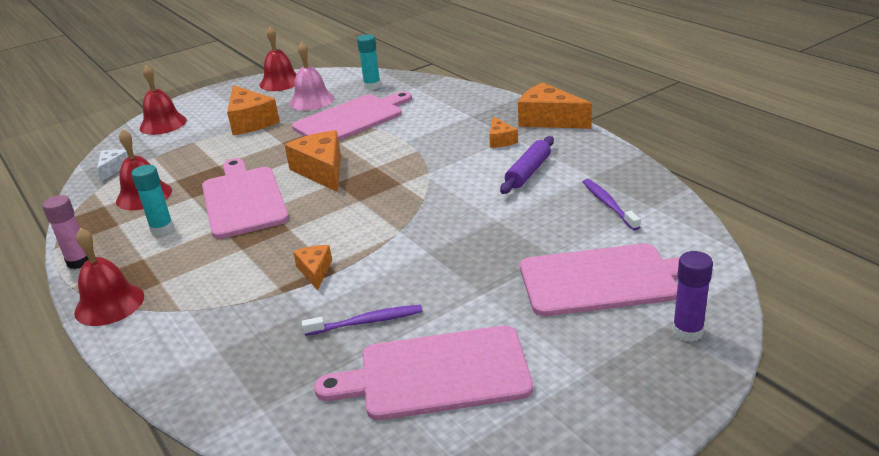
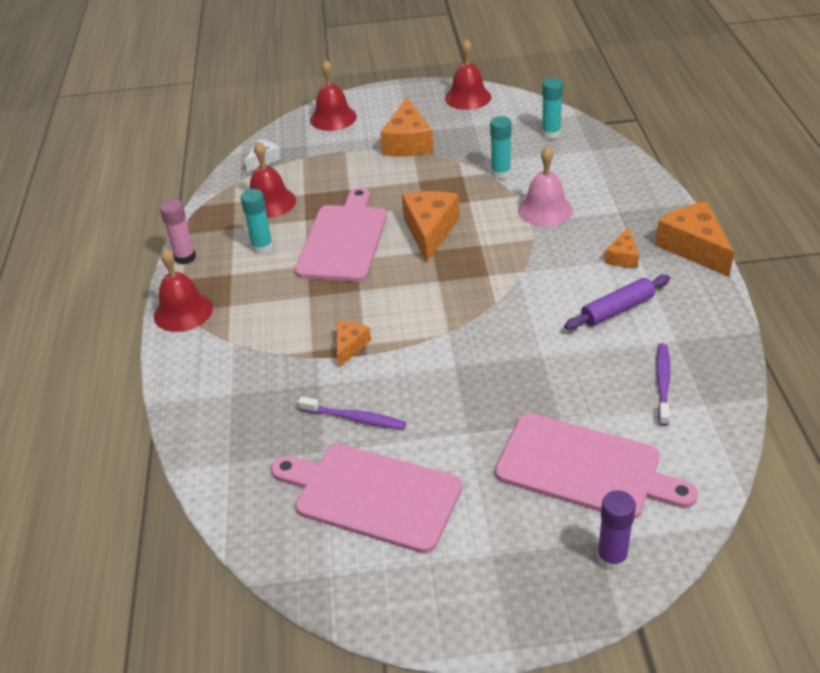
camera: 30 degrees right, 10 degrees up
(312, 100) = (480, 134): pink bell -> pink bell (545, 210)
(352, 119) = (500, 173): pink cutting board -> turquoise glue stick

